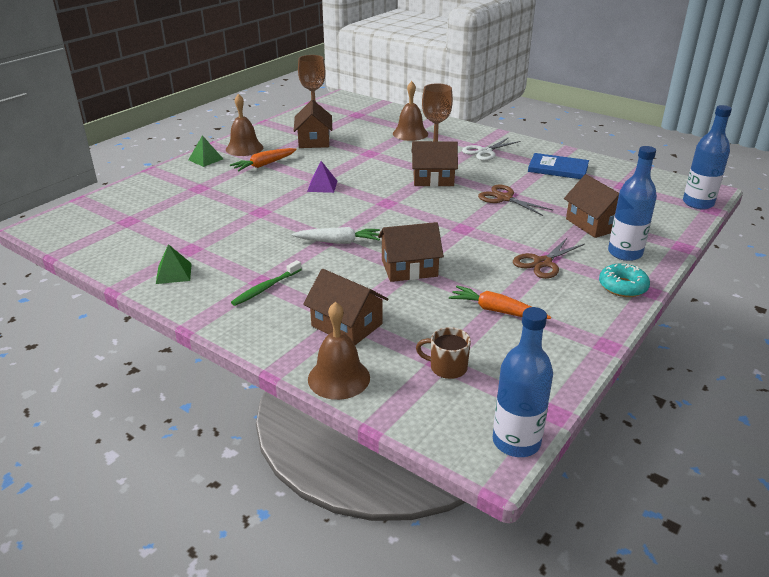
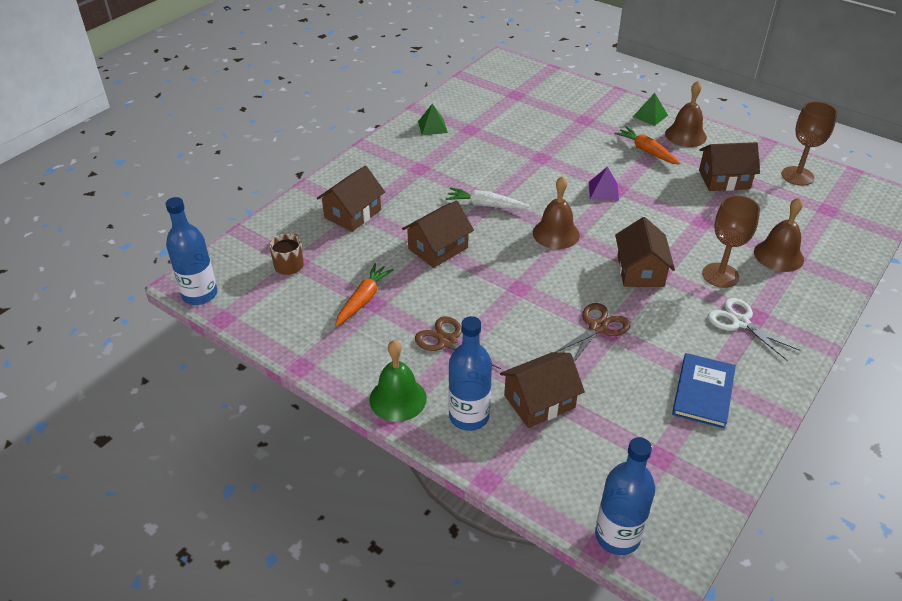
camera: 90 degrees right, 10 degrees up
(266, 288) = (409, 171): green toothbrush -> none
(338, 242) = (485, 205): white carrot -> white carrot turned 105 degrees clockwise
(339, 378) = (288, 212): brown bell -> brown bell (556, 233)
(409, 268) = (438, 248): brown house -> brown house turned 60 degrees clockwise
(622, 287) = (398, 399): turquoise donut -> green bell

